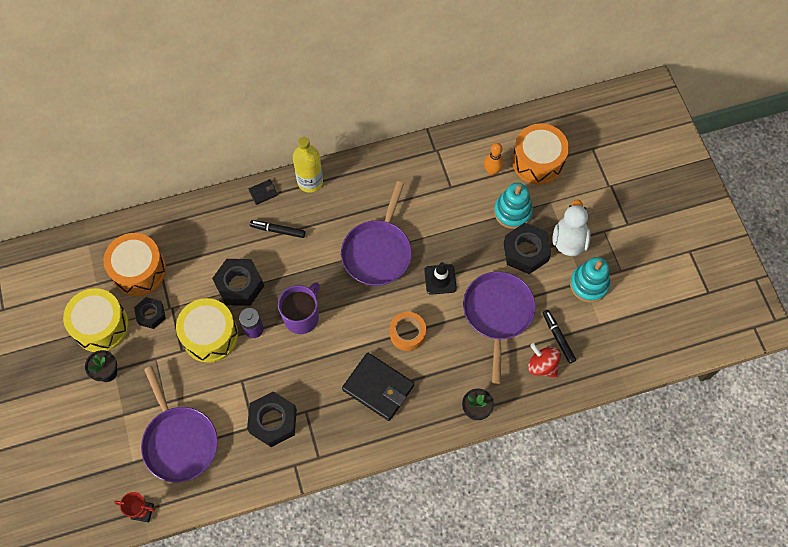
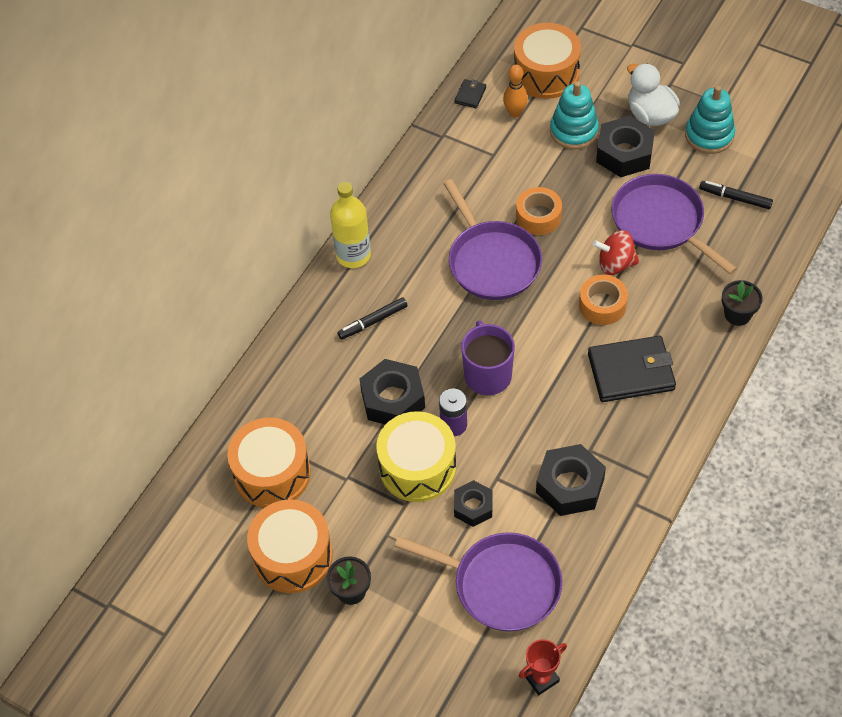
camera: 40 degrees left, 10 degrees down
(101, 326) = (293, 556): yellow drum -> orange drum
(151, 315) = (334, 501): black nut -> black nut (473, 507)
(263, 193) = (317, 301): black wallet -> black wallet (470, 95)
(433, 248) = (538, 217): none -> orange tape
(440, 279) = (577, 237): black traffic cone -> none
(542, 365) = (749, 231): red spinning top -> red spinning top (615, 264)

